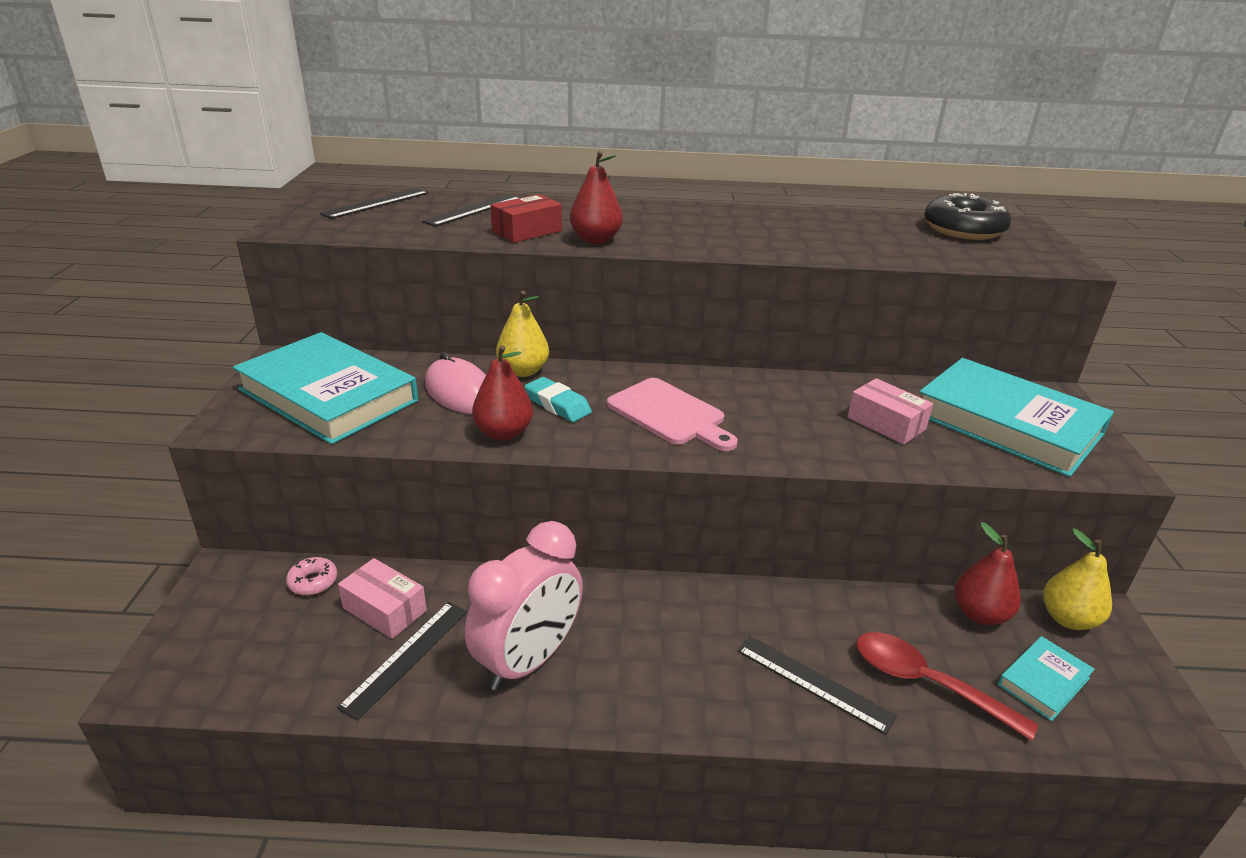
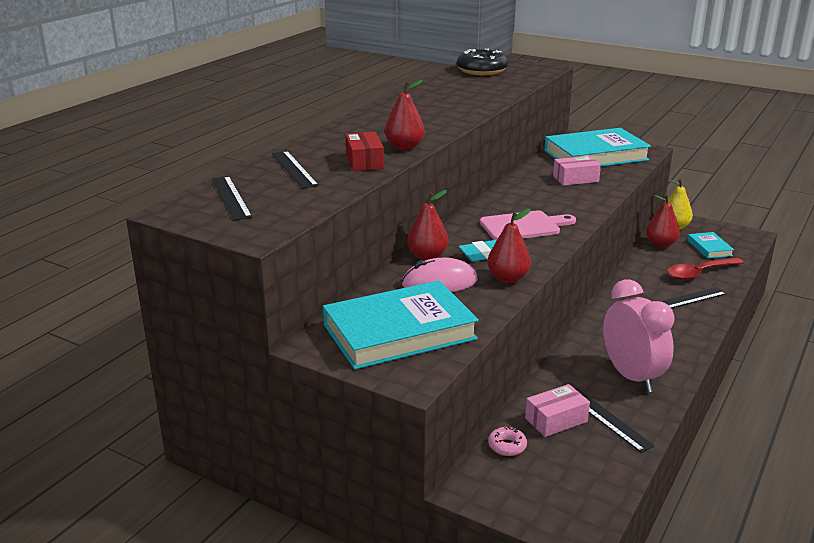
camera: 60 degrees left, 5 degrees down
(523, 371) = (427, 256): yellow pear -> red pear

